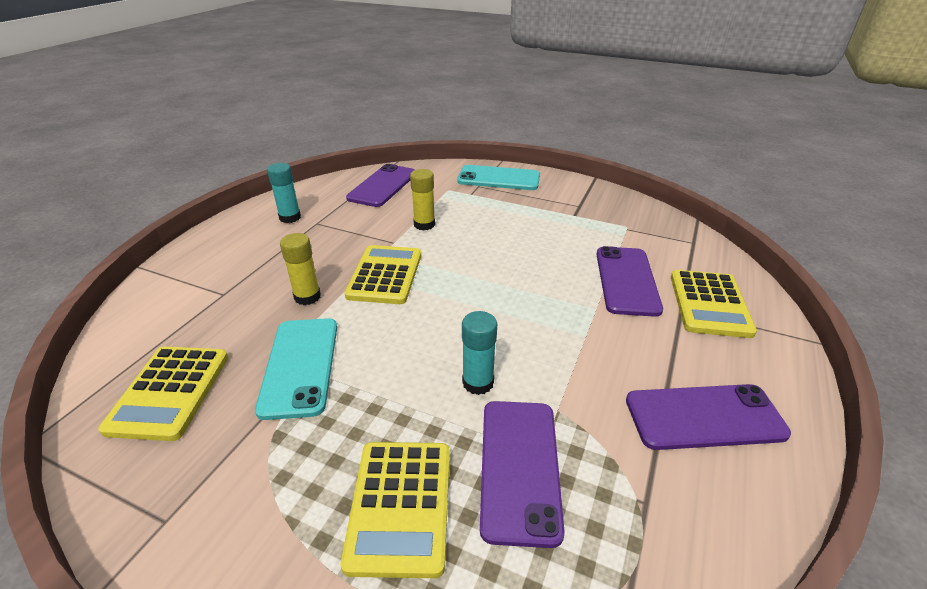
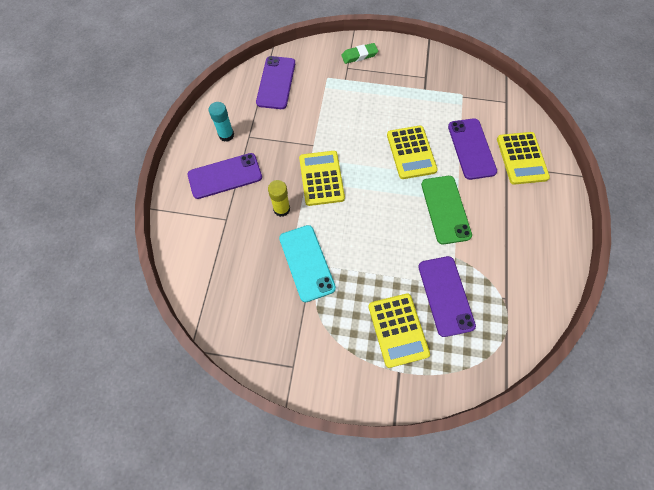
camera: 15 degrees left, 30 degrees up
(170, 392) = (244, 298): yellow calculator -> yellow calculator (411, 152)
(424, 224) = (326, 122): yellow glue stick -> none
(478, 383) = (409, 249): turquoise glue stick -> none
(498, 178) = (359, 55): turquoise phone -> green eraser
(562, 342) = (445, 209): none -> green phone
(704, 417) = (527, 243): purple phone -> purple phone (225, 176)

